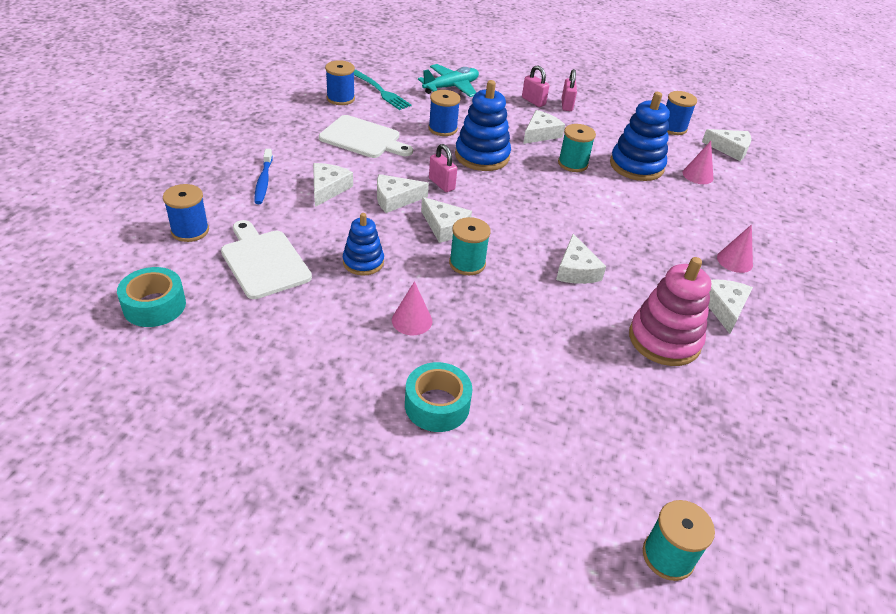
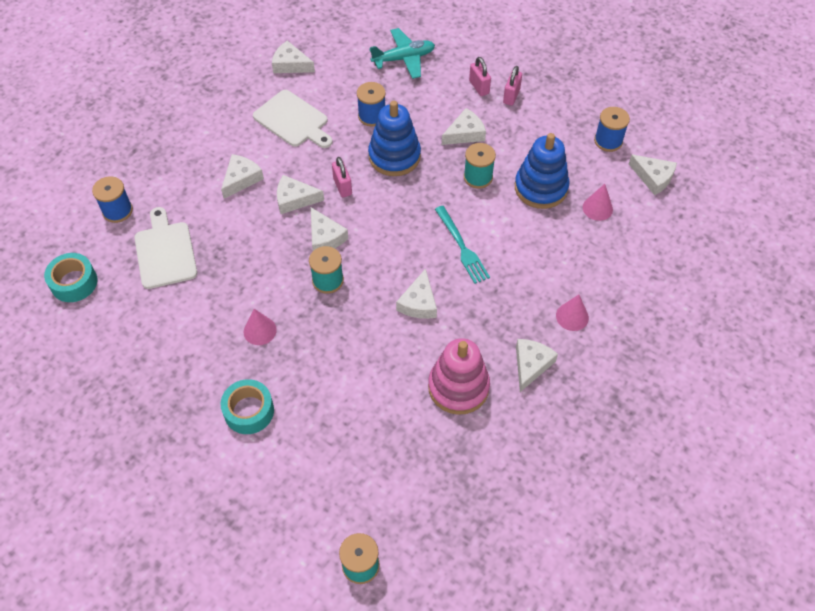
camera: 20 degrees right, 15 degrees up
(263, 181) = (190, 163): blue toothbrush -> none
(340, 98) = (290, 64): blue spool -> white cheese
(363, 262) = (243, 265): blue stacking toy -> none
(381, 91) = (332, 58): turquoise fork -> turquoise fork (462, 247)

